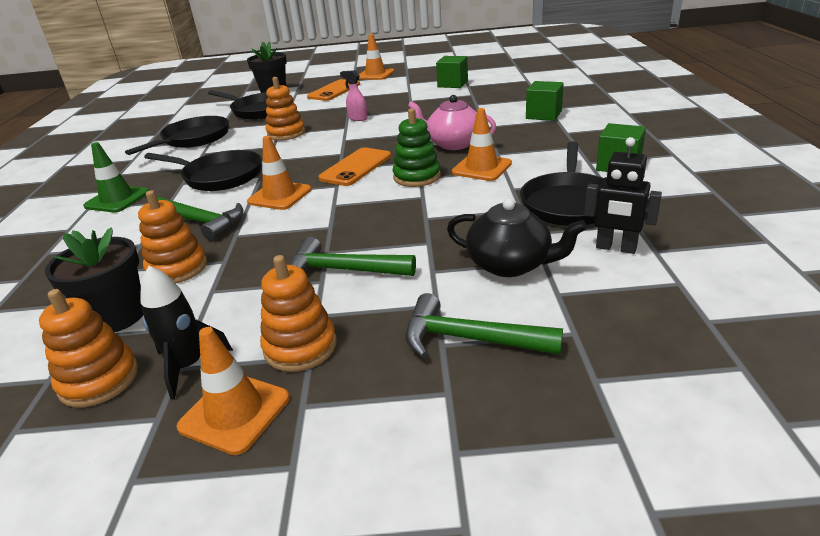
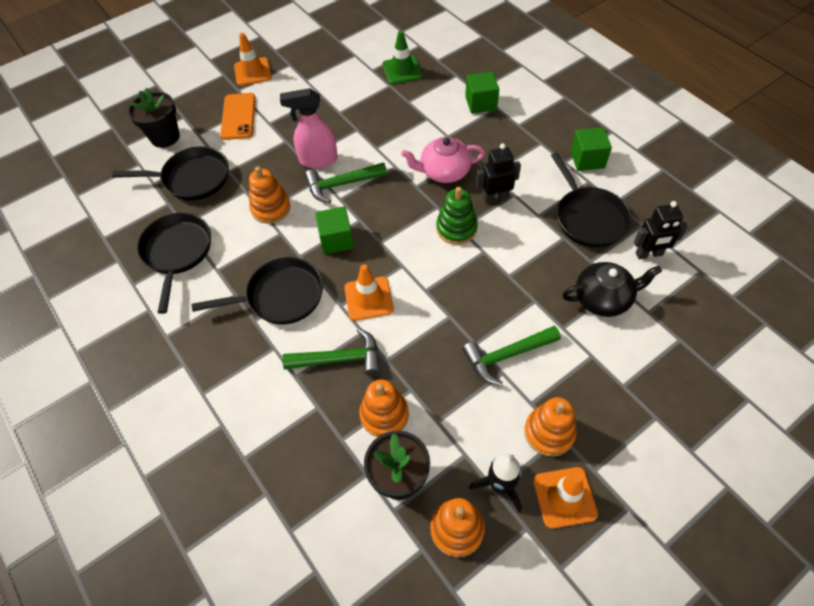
camera: 35 degrees left, 25 degrees up
(117, 199) = (217, 369): green traffic cone -> green traffic cone (402, 70)
(356, 167) = (394, 235): orange phone -> none
(357, 118) = (318, 160): pink spray bottle -> pink spray bottle, size x1.78
(452, 84) = (354, 70): green cube -> green cube (336, 240)
(469, 339) = (634, 374): green hammer -> green hammer (341, 184)
(481, 168) = (495, 198): orange traffic cone -> black robot

